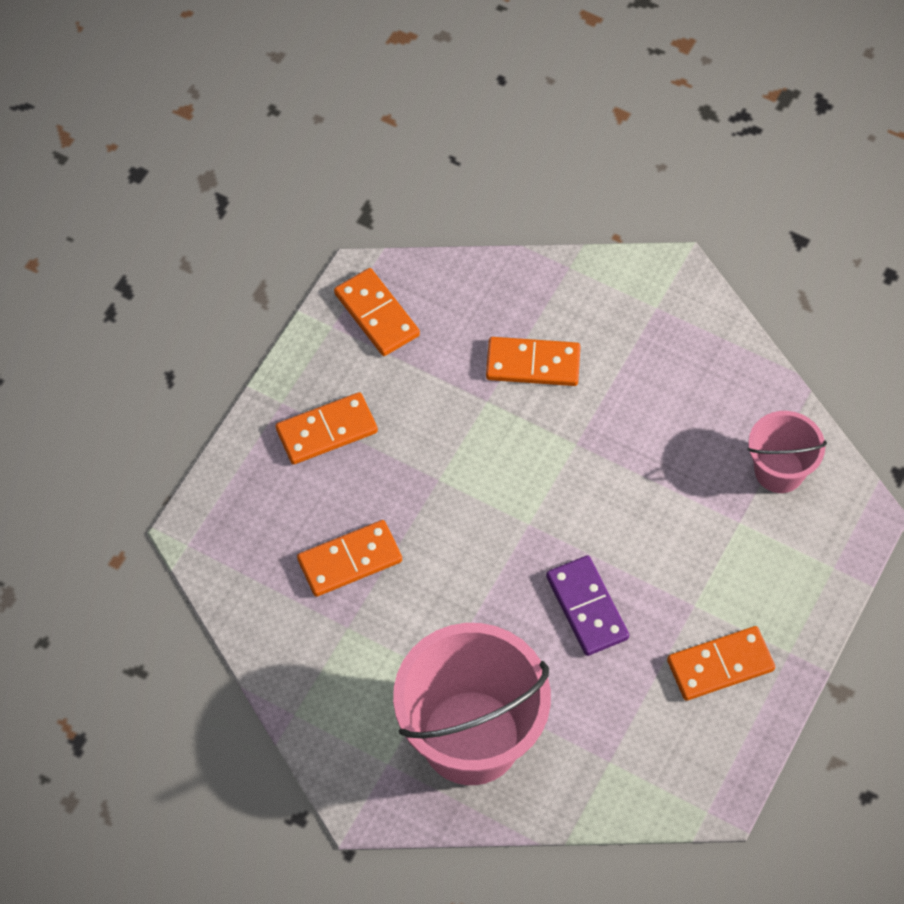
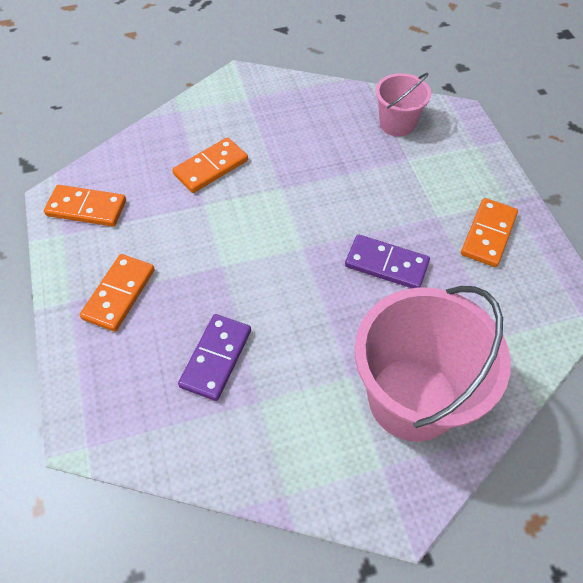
camera: 45 degrees left, 5 degrees down
(350, 560) = (216, 358): orange domino -> purple domino

